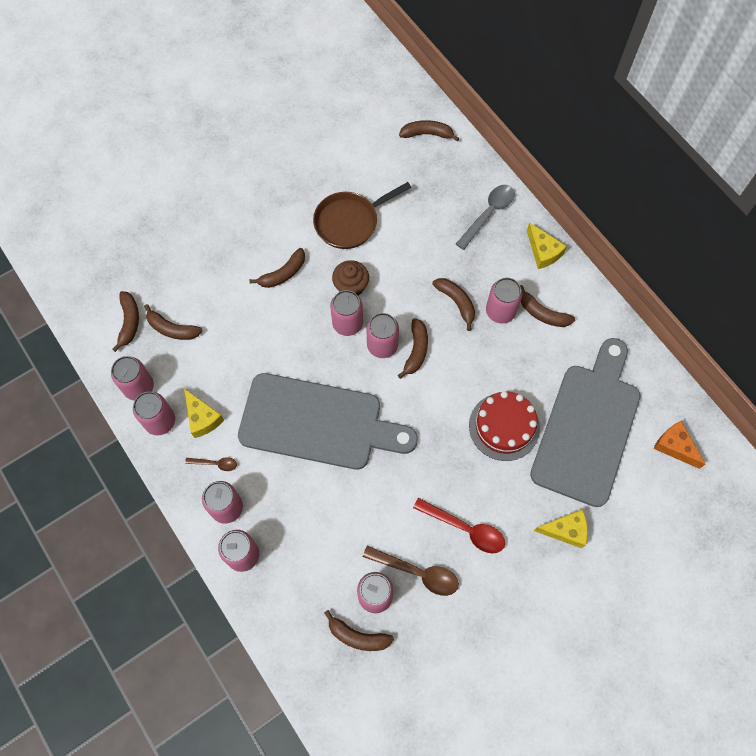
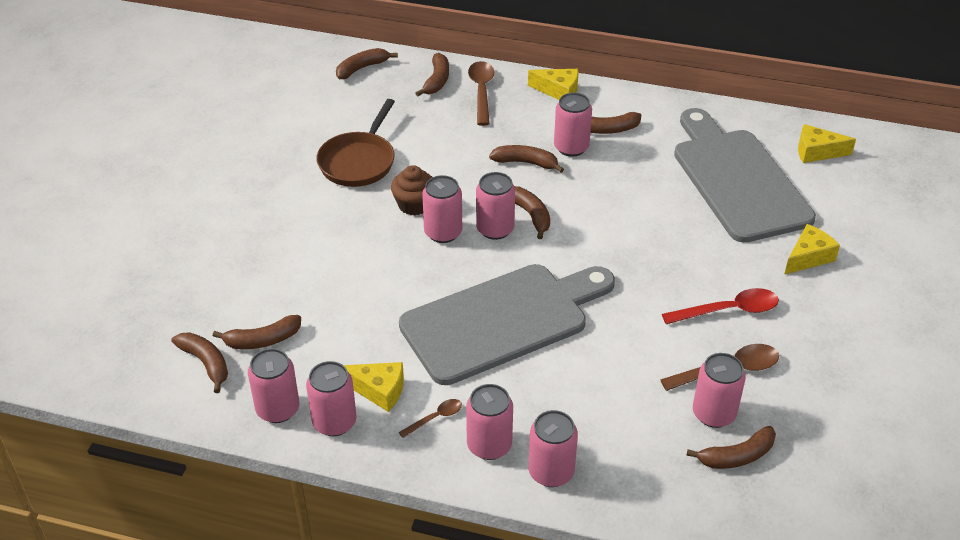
camera: 40 degrees left, 25 degrees down
(283, 273) = (335, 232): brown banana -> brown banana (437, 80)
(488, 214) = (481, 91): grey spoon -> brown spoon
(504, 426) = (671, 220): red cake -> none
(674, 446) = (816, 152): orange cheese -> yellow cheese

